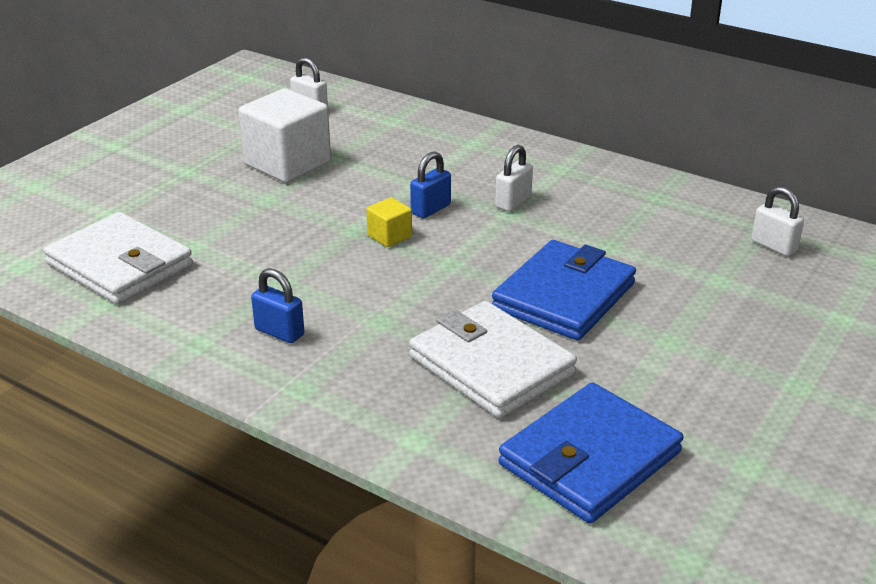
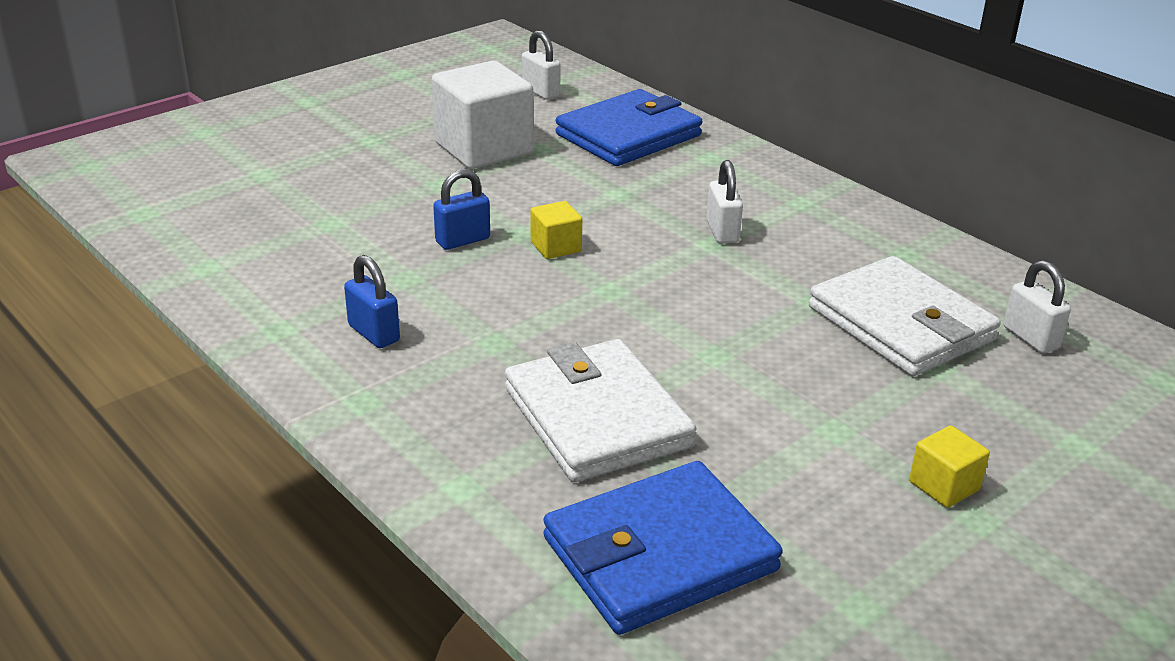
camera: 15 degrees right, 0 degrees up
(120, 264) = (244, 229): white wallet -> white wallet (900, 323)
(430, 209) = (619, 224): blue padlock -> blue padlock (463, 240)
(513, 202) = (722, 232): white padlock -> white padlock turned 60 degrees counterclockwise
(564, 296) = (728, 352): blue wallet -> blue wallet (628, 135)
(764, 366) = (944, 486): none -> yellow cube

